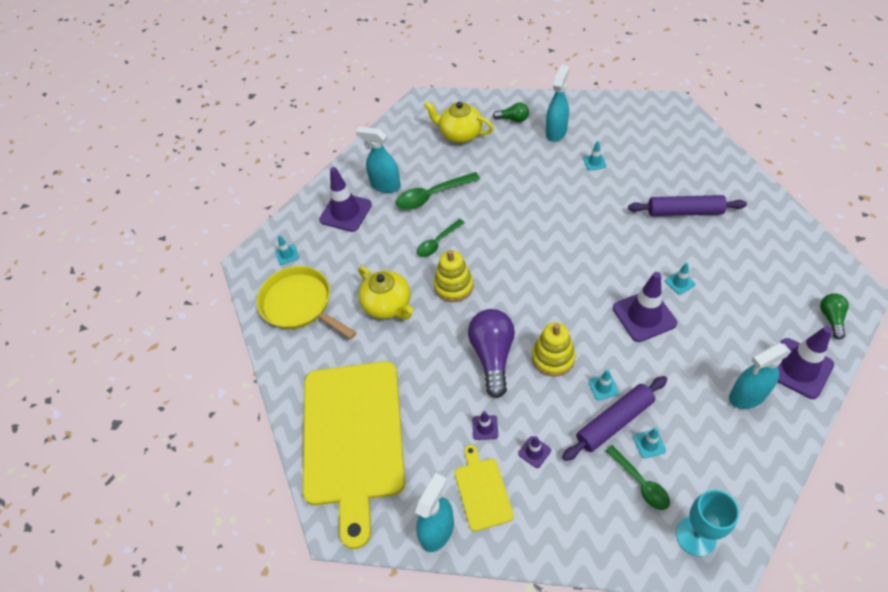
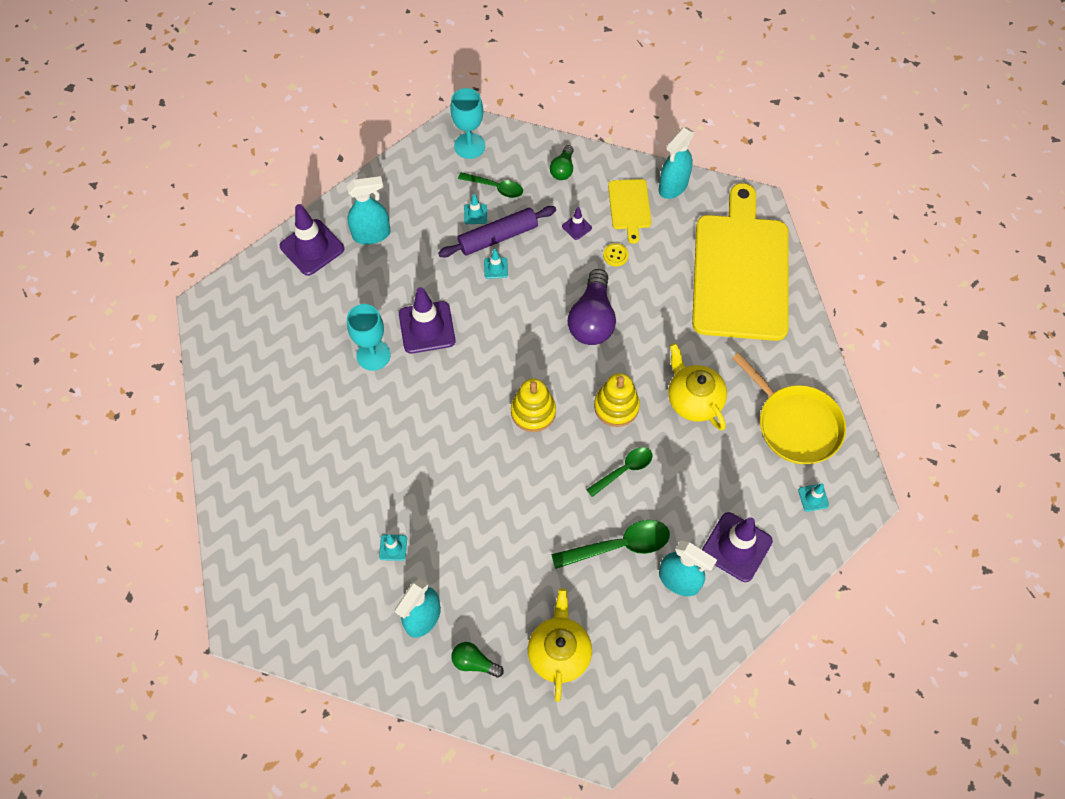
camera: 175 degrees left, 10 degrees up
(460, 134) = (559, 652): yellow teapot -> yellow teapot turned 120 degrees counterclockwise
(485, 427) = (615, 255): purple traffic cone -> yellow button
(553, 358) = (533, 305): yellow stacking toy -> yellow stacking toy (533, 412)
(640, 483) = (495, 187): green spoon -> green spoon turned 135 degrees clockwise
(679, 282) = (373, 355): turquoise traffic cone -> turquoise goblet
(684, 212) = (321, 442): purple rolling pin -> none
(831, 318) = (251, 285): green light bulb -> green light bulb (563, 169)

